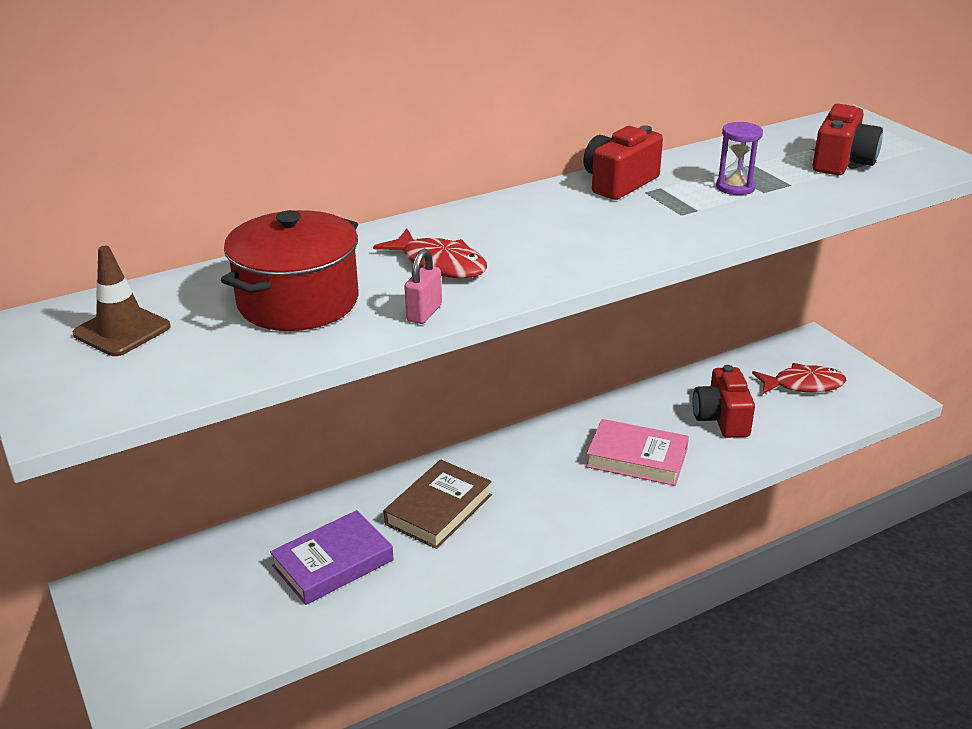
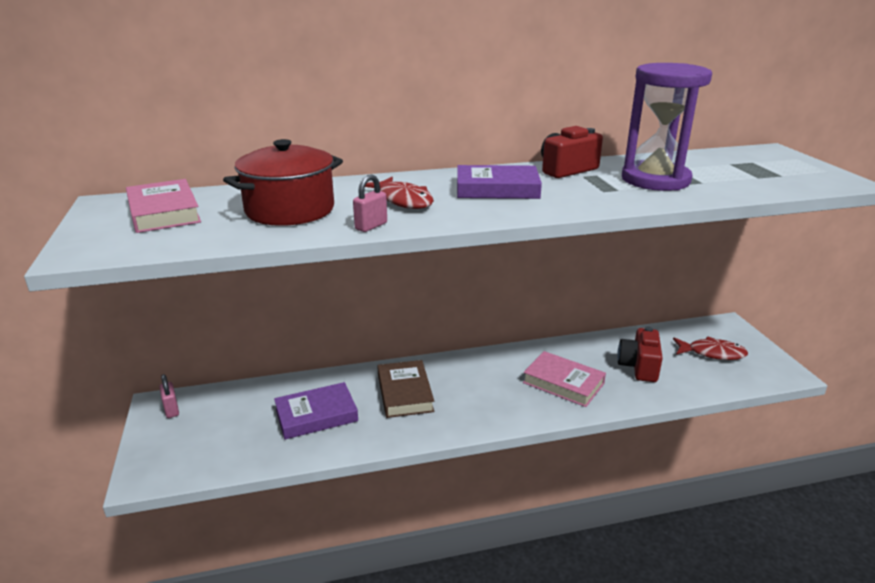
camera: 15 degrees right, 5 degrees down
(121, 595) = (171, 410): none -> pink padlock
(122, 330) = (164, 212): brown traffic cone -> pink book
(438, 509) = (405, 393): brown book -> brown book turned 60 degrees counterclockwise
(549, 228) = (497, 189): none -> purple book
(735, 187) = (655, 180): purple hourglass -> purple hourglass, size x2.23
(842, 162) = (751, 173): red camera -> none

